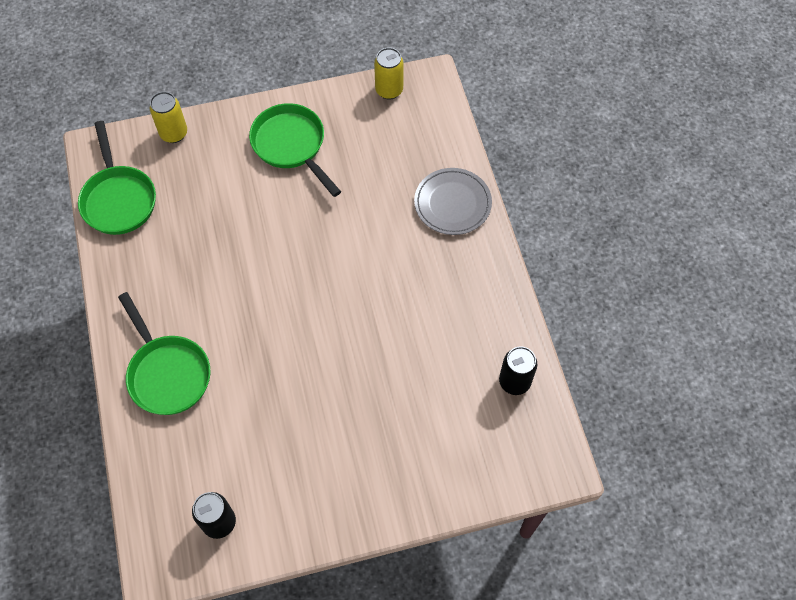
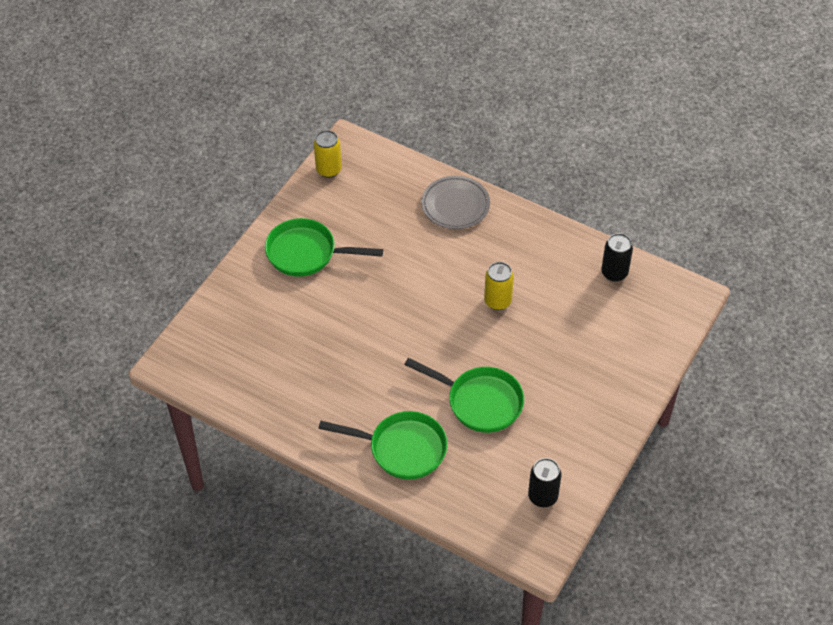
camera: 45 degrees left, 10 degrees down
(118, 199) = (229, 380): green pan -> green pan (480, 402)
(174, 133) = (213, 310): yellow can -> yellow can (497, 301)

